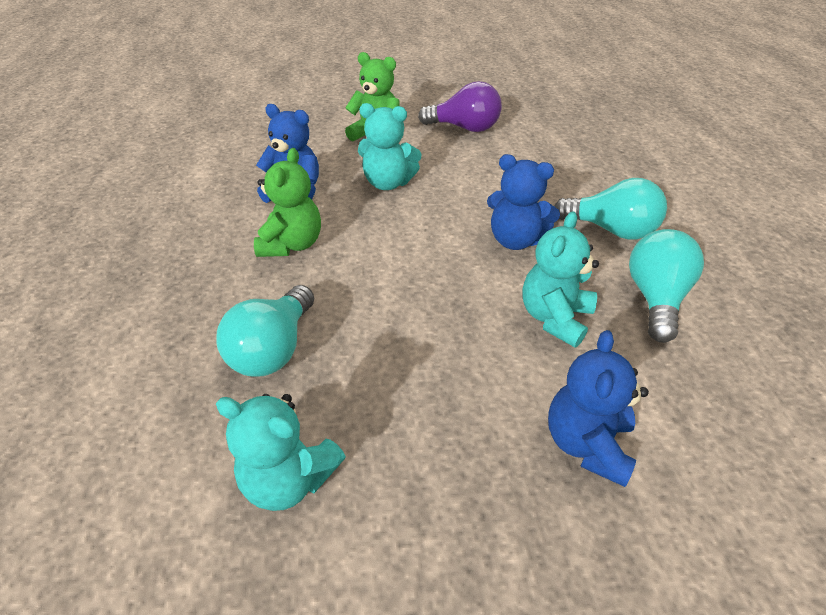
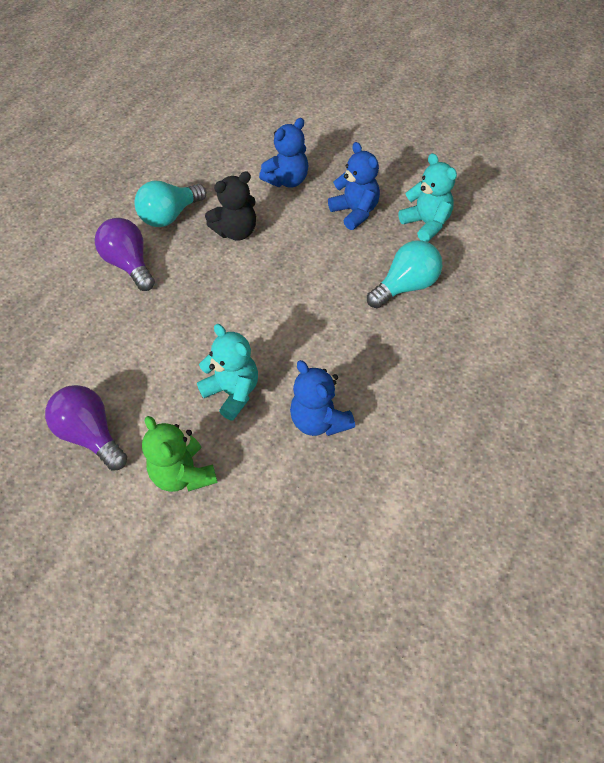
camera: 145 degrees left, 10 degrees up
(292, 244) = (353, 363): green teddy bear -> none
(515, 240) = (198, 288): blue teddy bear -> blue teddy bear (355, 212)
(554, 317) = (236, 232): turquoise teddy bear -> black teddy bear
(611, 230) = (129, 265): turquoise light bulb -> purple light bulb

